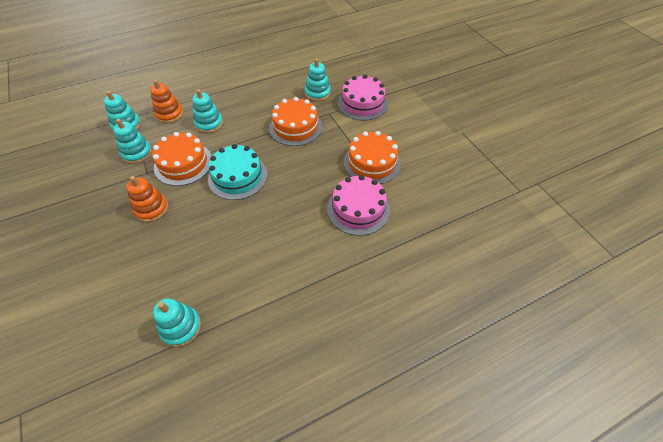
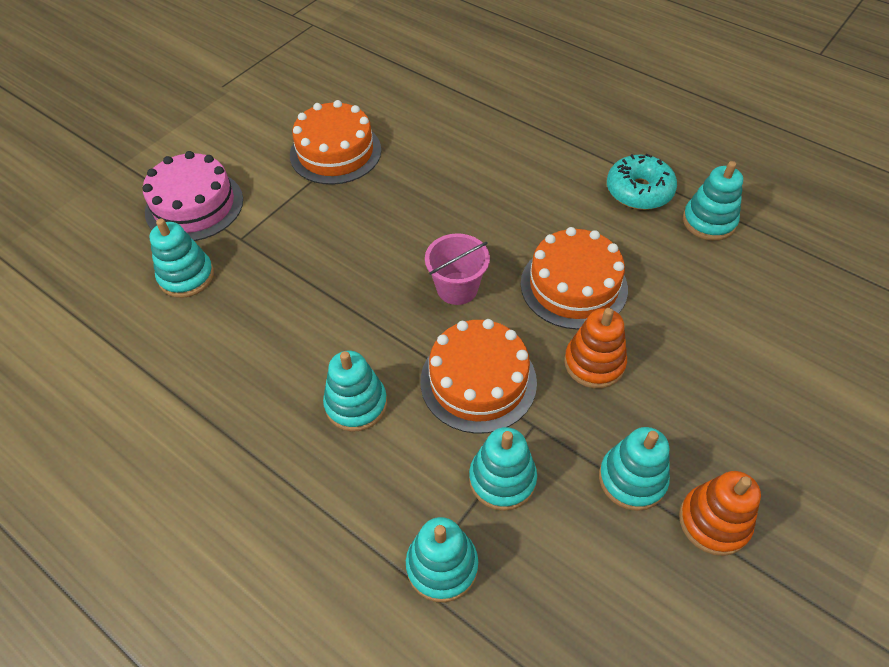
camera: 115 degrees left, 0 degrees up
(93, 193) = (632, 479): none -> turquoise stacking toy
(169, 114) = (363, 500): orange stacking toy -> orange stacking toy (714, 521)
(236, 301) = (639, 191): none -> turquoise donut
(237, 176) = (457, 288): turquoise cake -> pink bucket
(295, 127) = (299, 267): orange cake -> orange cake (573, 286)
(358, 209) = (430, 139): pink cake -> none

